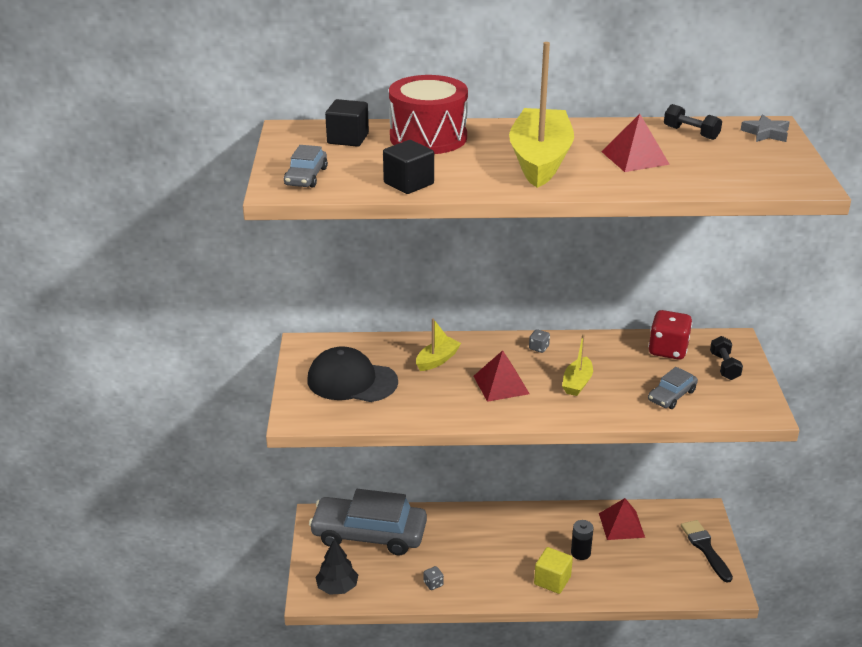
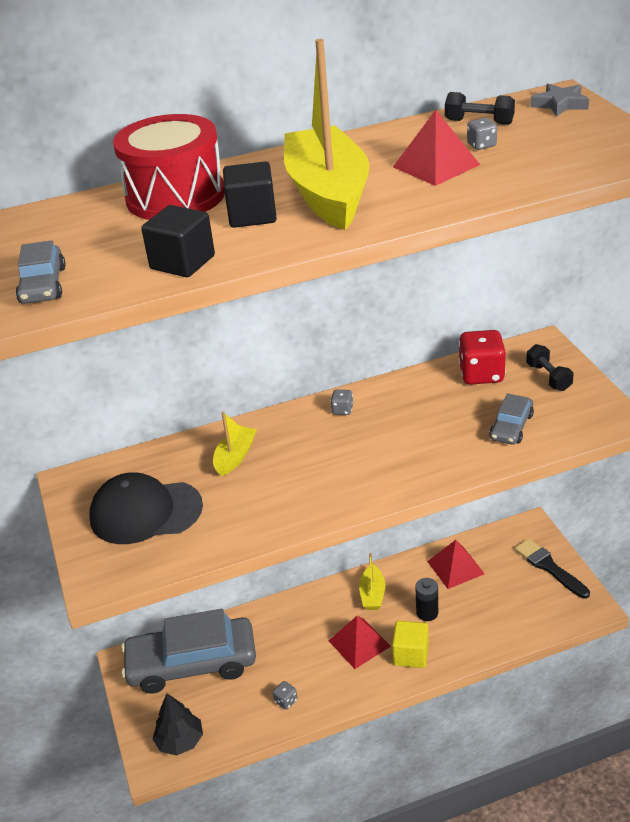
camera: 15 degrees left, 5 degrees up
(348, 139) = (74, 221): black cube -> black cube (252, 215)
(501, 385) = (321, 467): red pyramid -> red pyramid (359, 643)
(577, 383) = (404, 441): yellow boat -> yellow boat (372, 594)
(680, 150) = (481, 145): none -> grey dice

